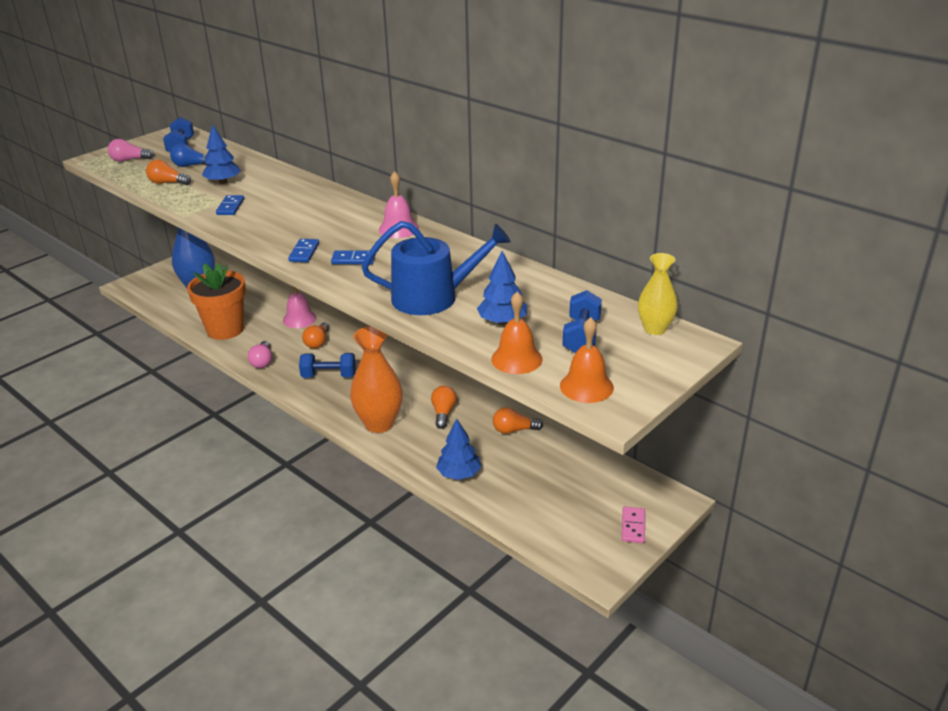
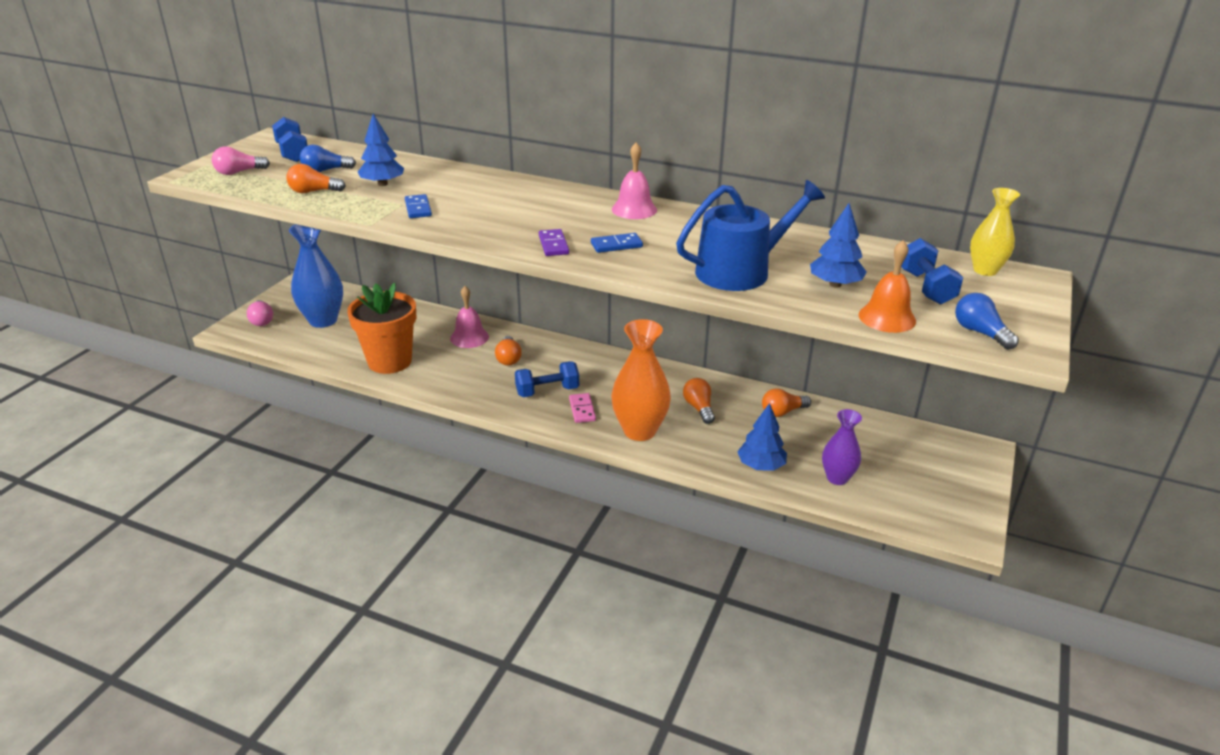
camera: 20 degrees left, 0 degrees up
(262, 361) = (460, 388): pink light bulb -> pink light bulb (262, 320)
(304, 252) = (553, 245): blue domino -> purple domino
(518, 498) = (837, 478): none -> purple vase
(586, 386) = (980, 333): orange bell -> blue light bulb
(633, 526) = (964, 482): pink domino -> pink domino (582, 410)

